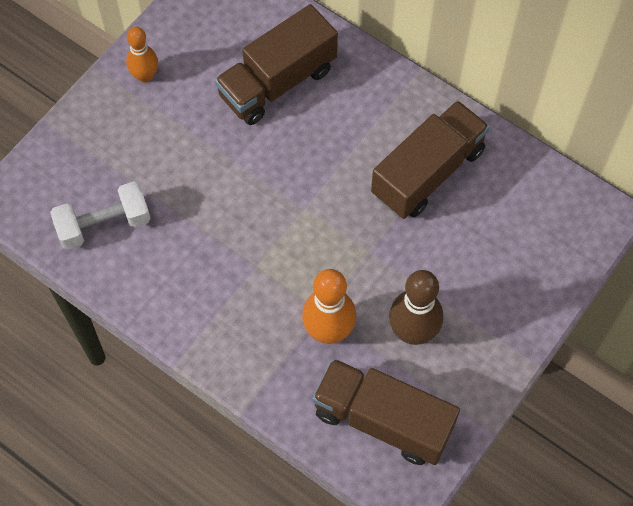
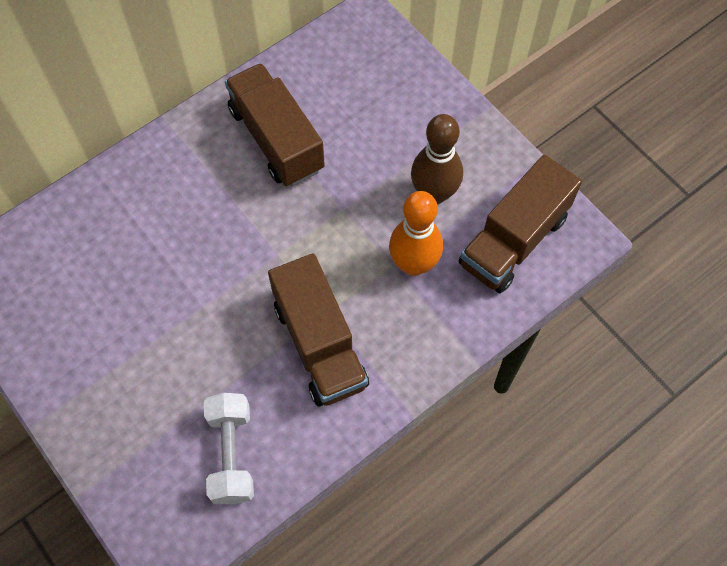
camera: 75 degrees left, 0 degrees up
(145, 76) = (65, 373): orange bowling pin -> none
(277, 82) = (126, 245): brown truck -> brown truck (320, 344)

